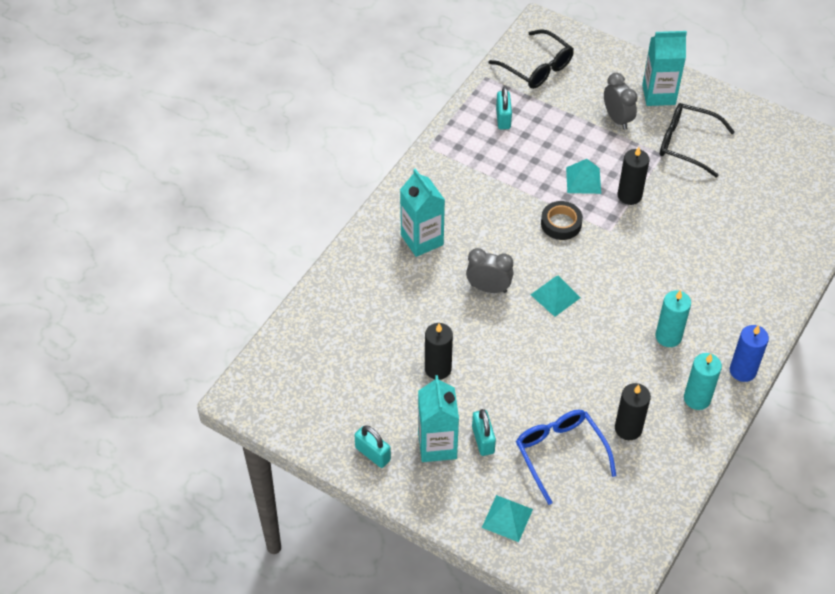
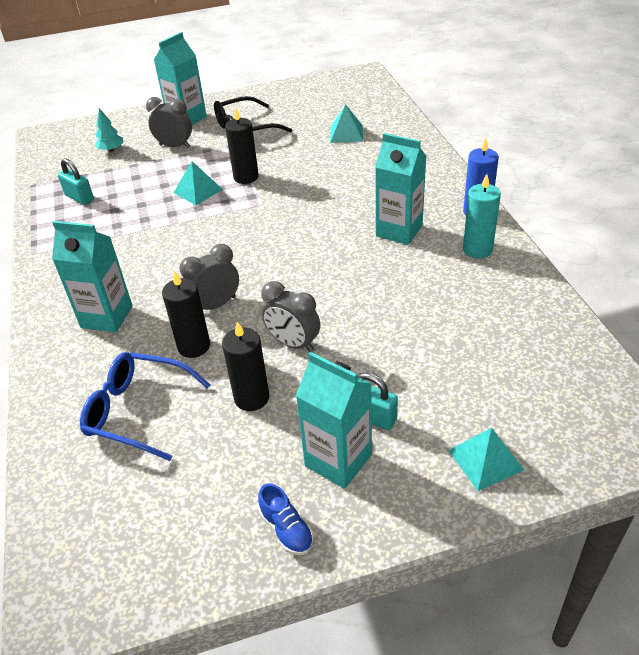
camera: 45 degrees left, 10 degrees down
(373, 454) = (286, 529): turquoise padlock -> blue shoe
(499, 356) = (293, 343): none -> grey clock
(537, 67) = (70, 156): black glasses -> none
(555, 296) = (279, 269): turquoise pyramid -> turquoise pyramid (346, 133)
(560, 454) = (447, 368): blue glasses -> blue glasses (138, 411)
(561, 223) = (217, 225): black tape -> none
(570, 84) = (111, 150): none -> turquoise tree
(628, 428) = (465, 306): black candle -> black candle (194, 346)
(668, 336) = (399, 231): turquoise candle -> turquoise carton

